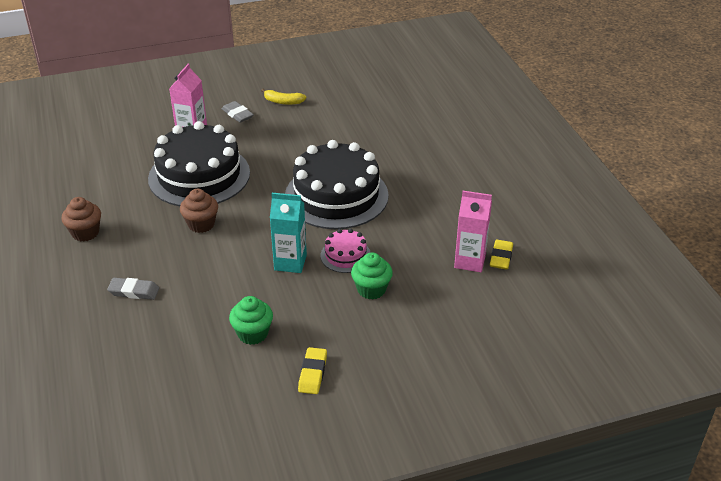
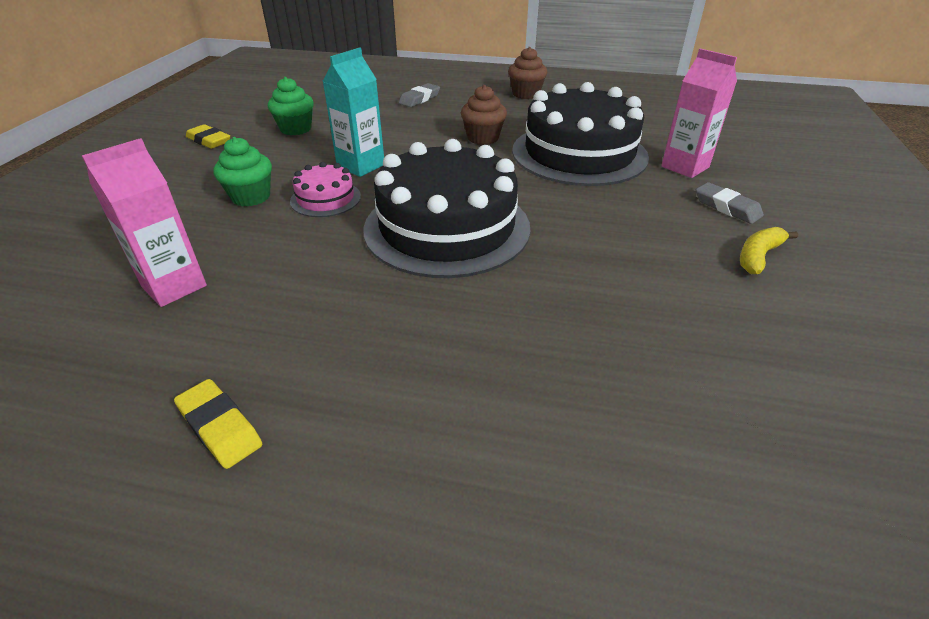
camera: 120 degrees right, 0 degrees up
(237, 114) = (727, 207): grey eraser -> grey eraser turned 60 degrees clockwise
(501, 257) = (132, 321): yellow eraser -> yellow eraser (220, 427)

